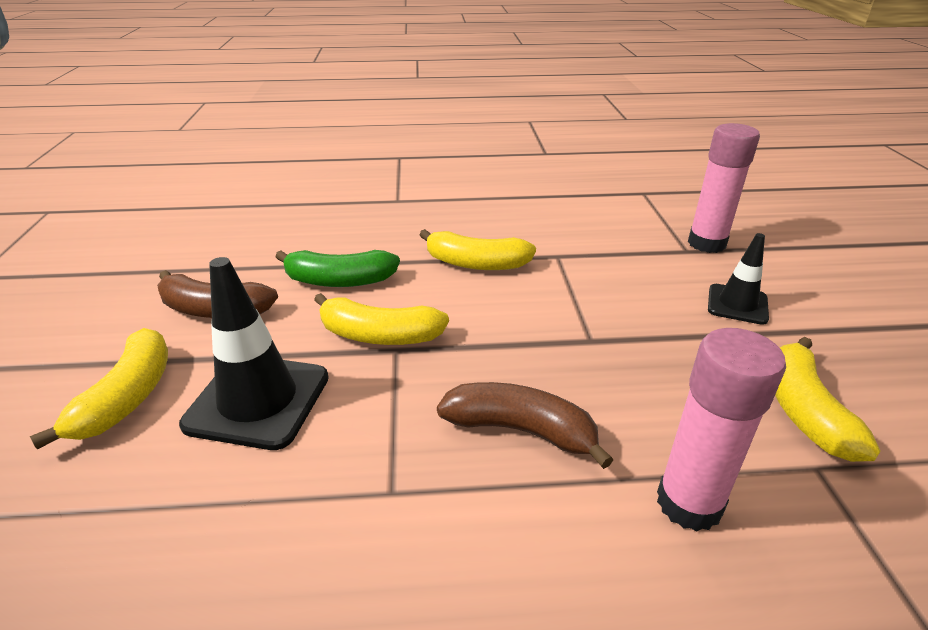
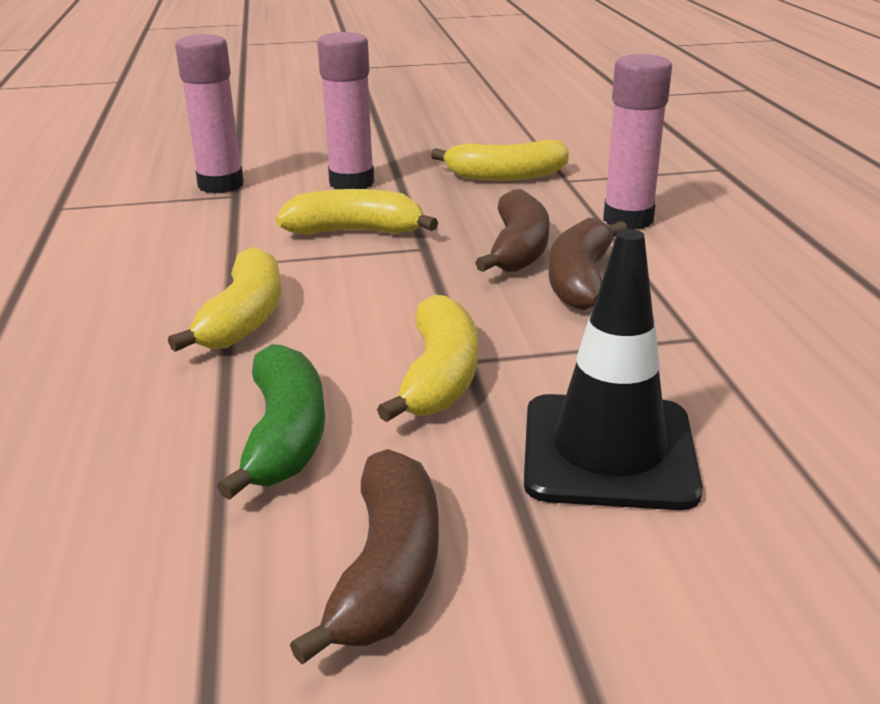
camera: 95 degrees left, 5 degrees down
(128, 397) = (660, 595): yellow banana -> yellow banana (355, 231)
(591, 397) = (518, 249): none -> brown banana
(737, 304) = (351, 183): black traffic cone -> pink glue stick

